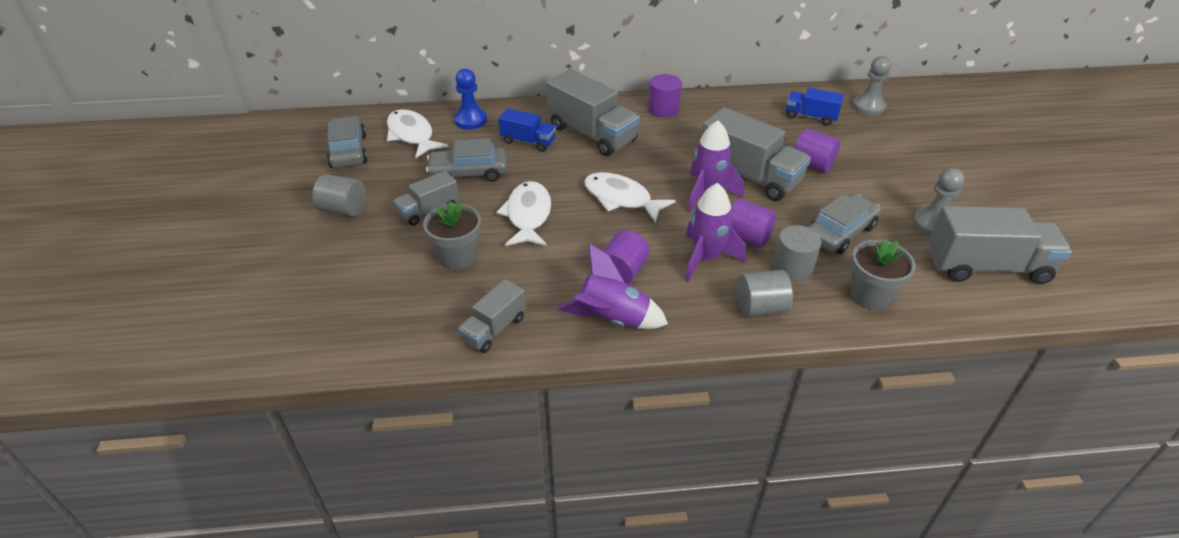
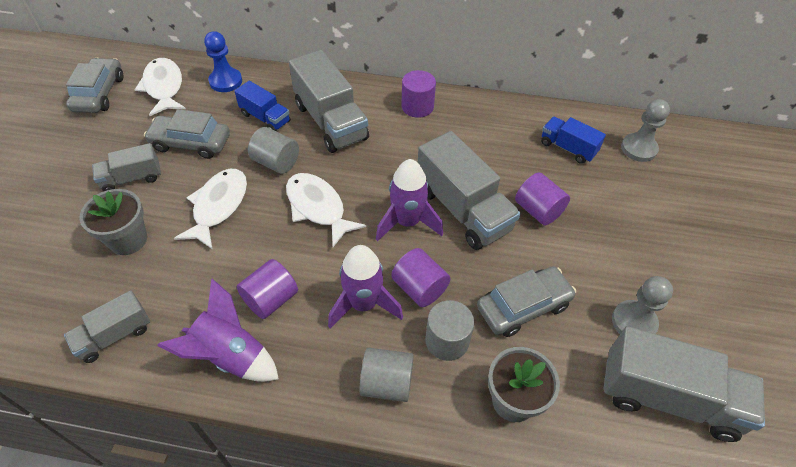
camera: 15 degrees right, 10 degrees up
(343, 209) = (59, 159): grey cylinder -> grey cylinder (276, 162)

